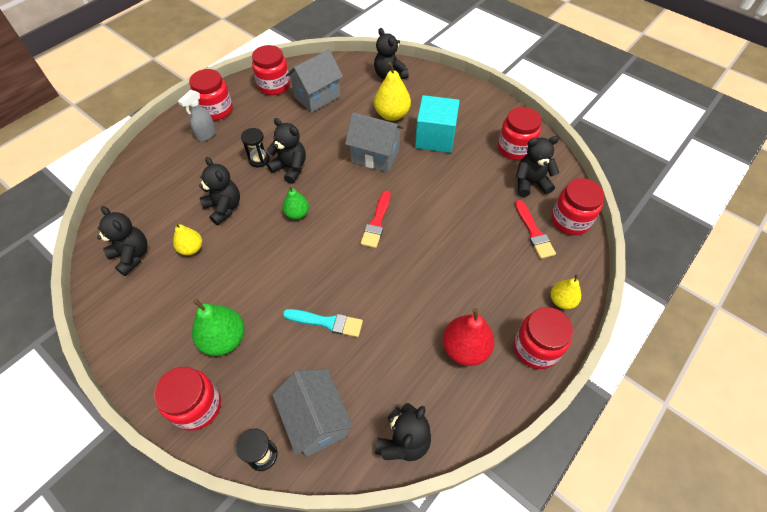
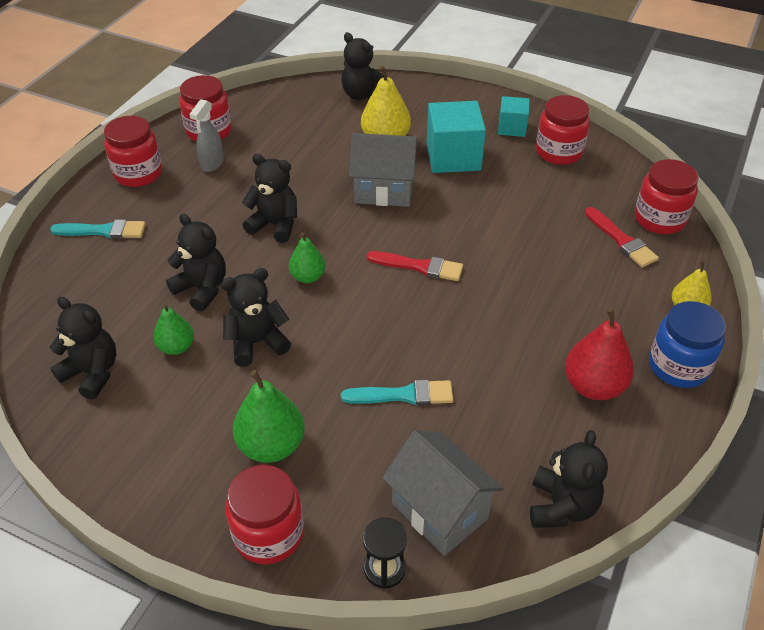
camera: 15 degrees left, 10 degrees down
(178, 150) = (103, 231): none -> turquoise brush
(191, 248) = (176, 347): yellow pear -> green pear
(206, 135) = (137, 206): grey spray bottle -> grey spray bottle (212, 164)
(259, 159) = (226, 222): black hourglass -> none
(317, 97) = (275, 135): grey house -> none
(377, 222) = (419, 266): red brush -> red brush turned 75 degrees counterclockwise
(487, 121) = (512, 128): none -> turquoise cube
(530, 183) = (594, 187): black teddy bear -> black teddy bear (257, 343)
(535, 348) = (678, 366): red jar -> blue jar

